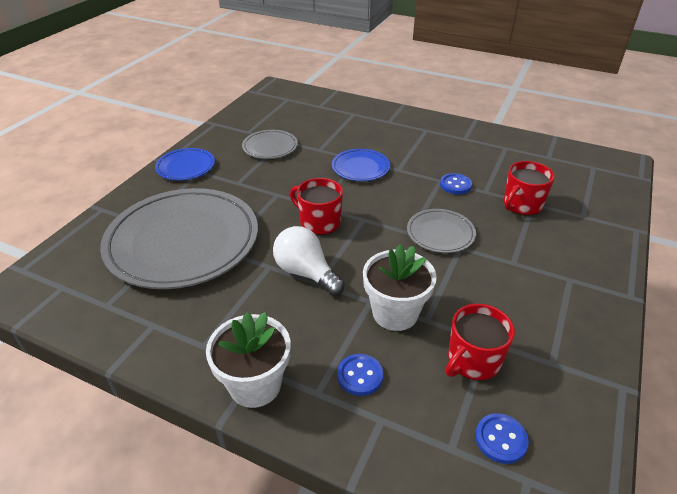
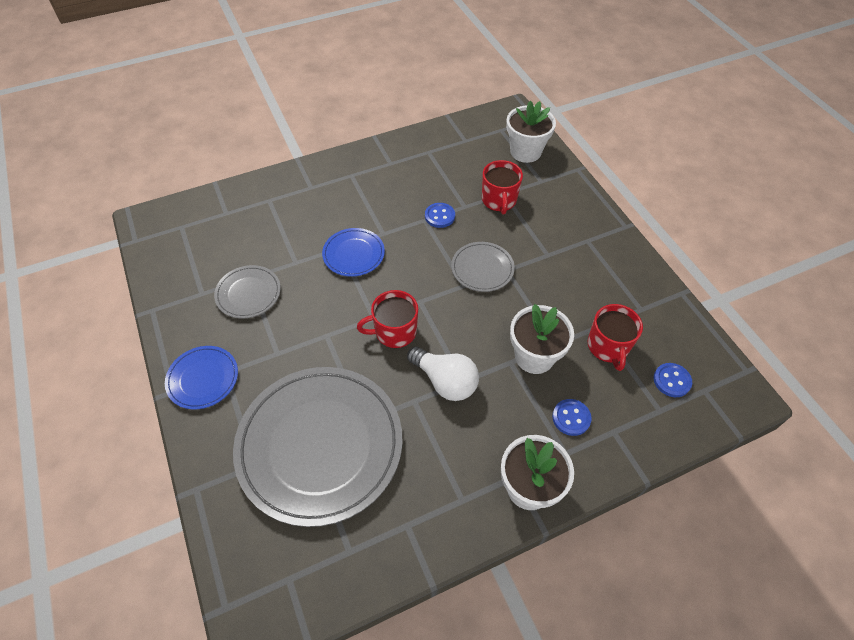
camera: 50 degrees left, 15 degrees up
(306, 273) = (445, 381): white light bulb -> white light bulb turned 135 degrees counterclockwise
(597, 191) = (525, 152): none -> white flower pot

